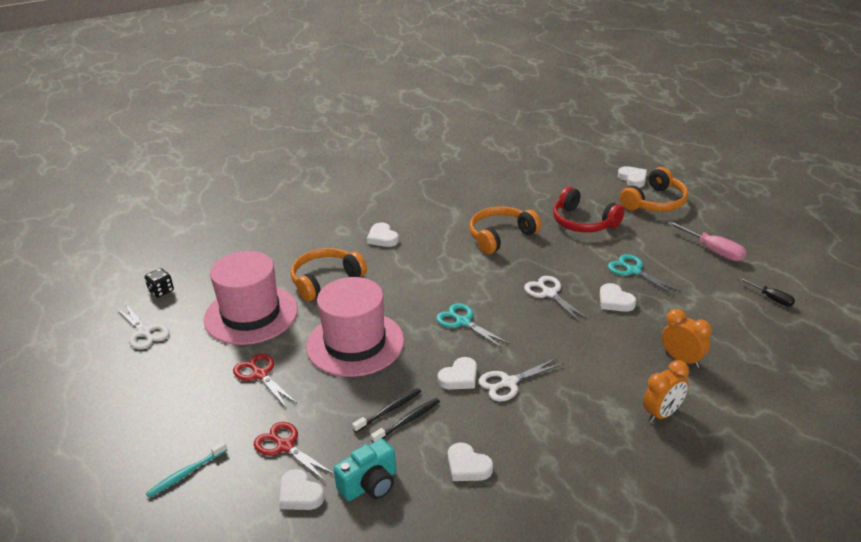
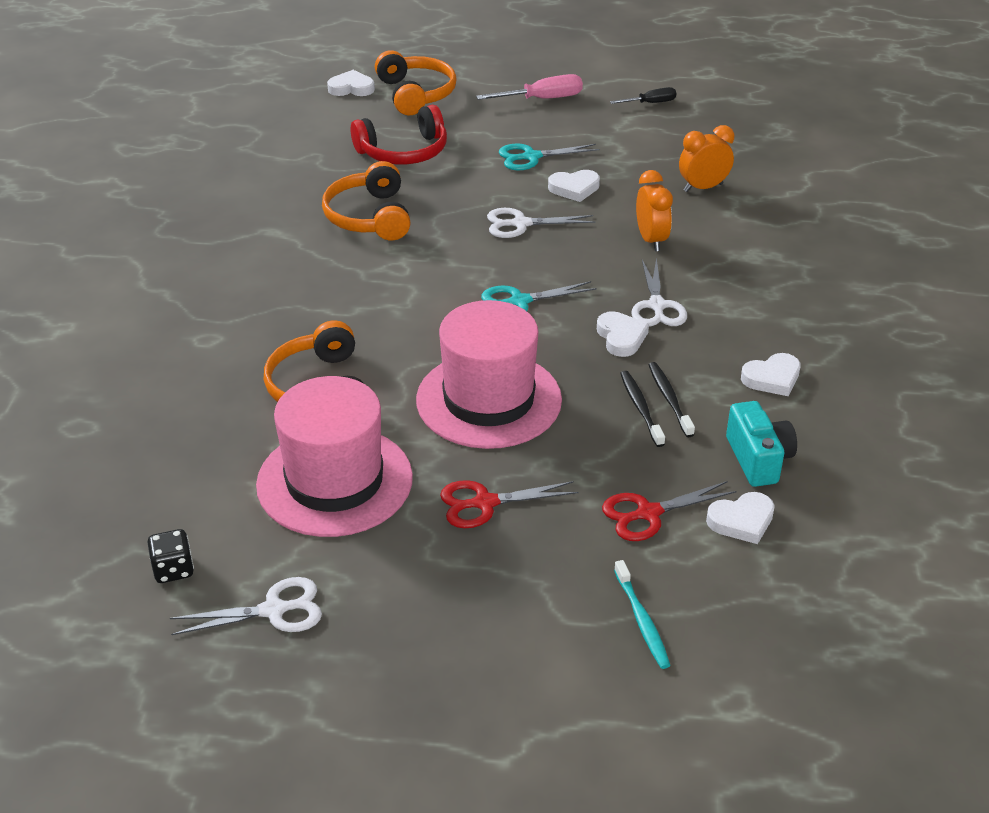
camera: 65 degrees left, 5 degrees up
(382, 238) = (268, 309): white heart -> none
(662, 414) = (774, 230): orange clock -> orange clock (651, 240)

